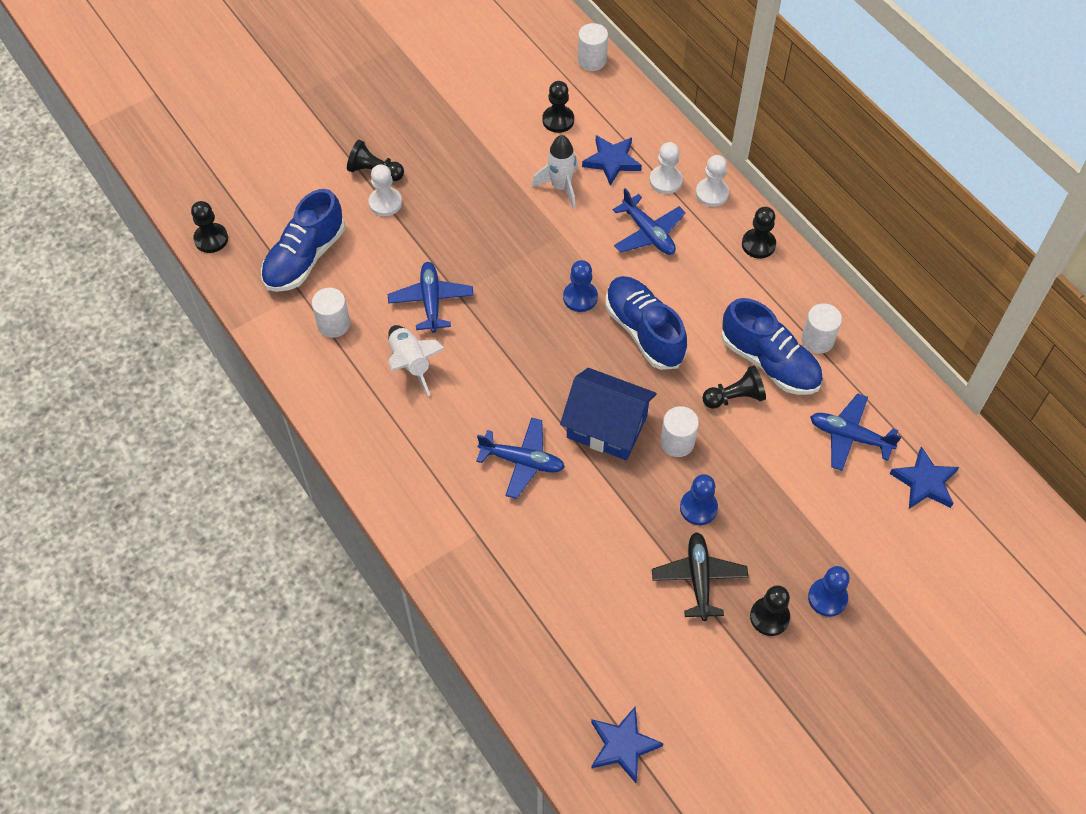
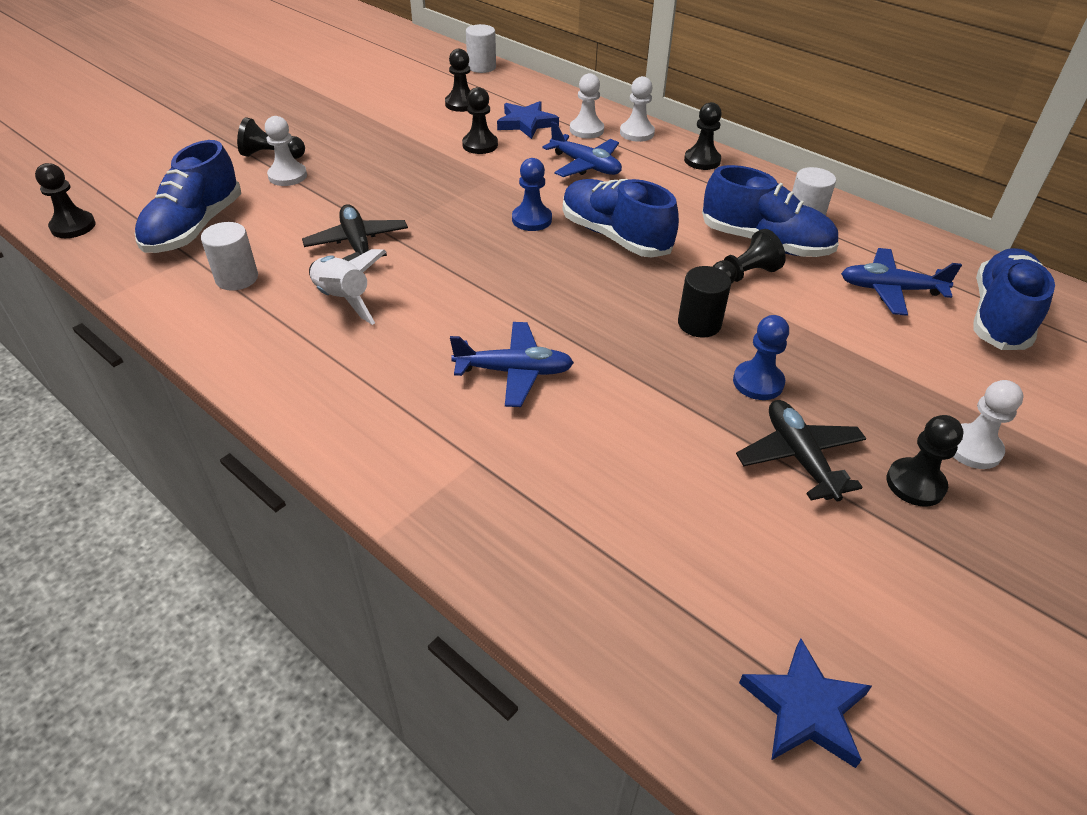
camera: 15 degrees left, 15 degrees down
(431, 301) = (357, 243): blue plane -> black plane
(560, 187) = (480, 145): white rocket -> black pawn
(607, 427) = (608, 322): blue house -> none
(677, 442) = (699, 324): white cylinder -> black cylinder
(827, 598) = (973, 448): blue pawn -> white pawn
(924, 482) = (999, 316): blue star -> blue shoe

